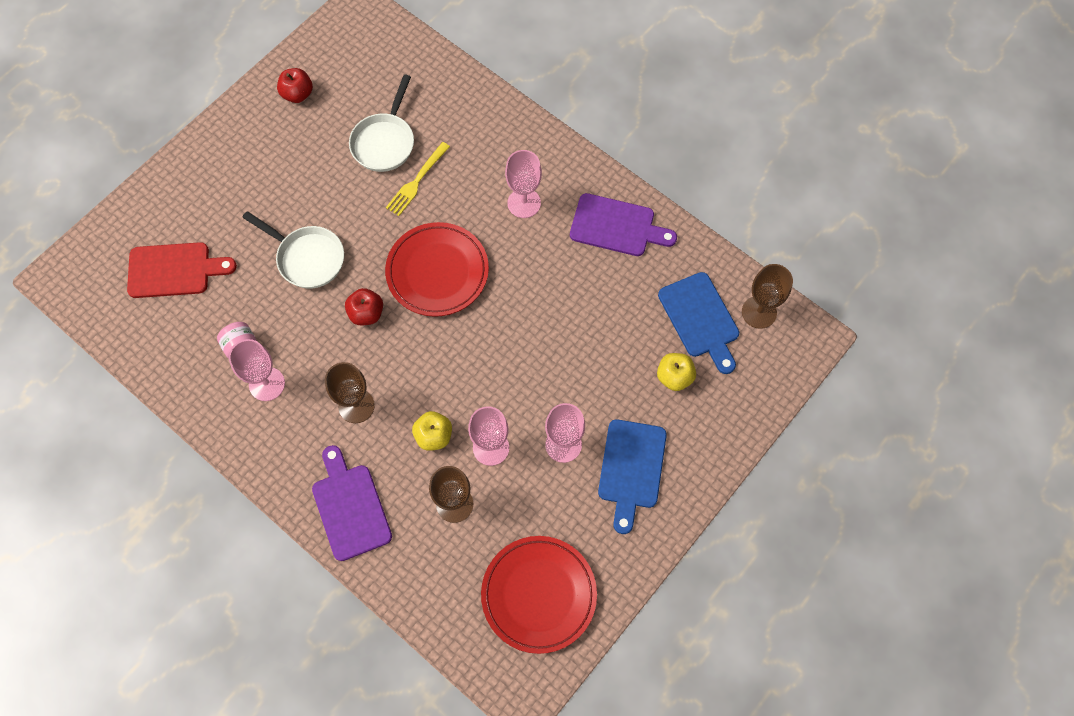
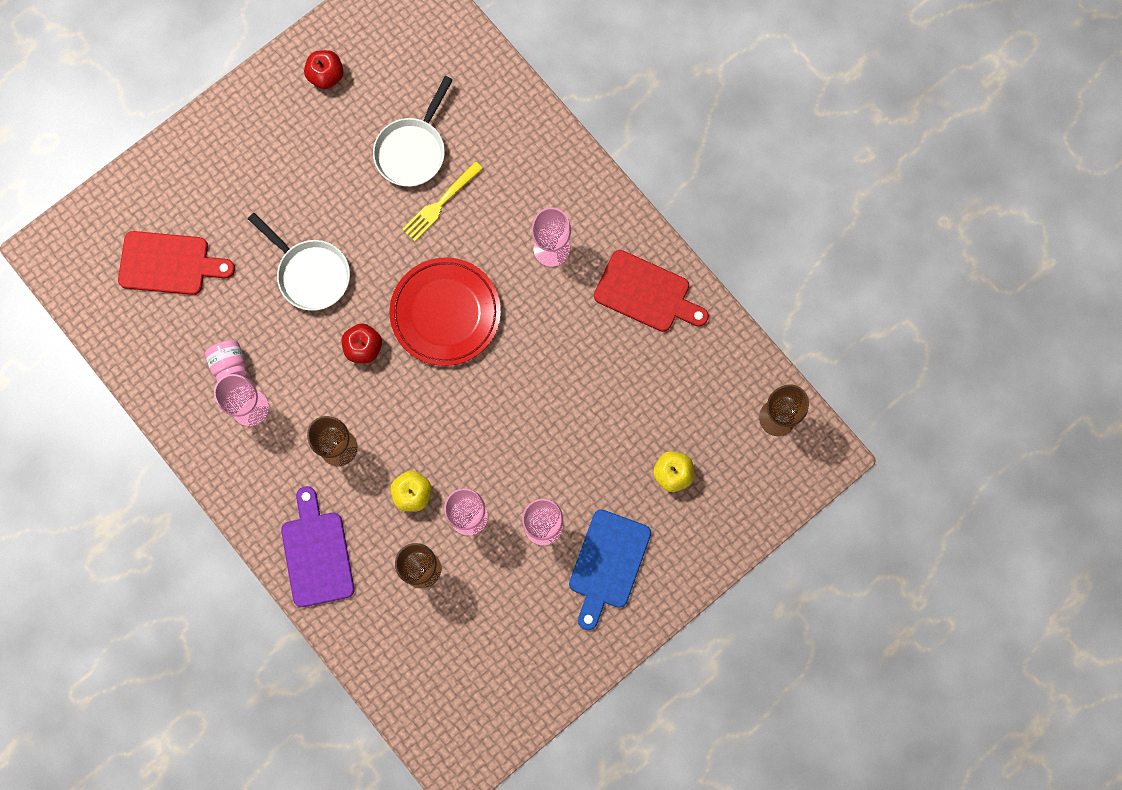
camera: 10 degrees right, 10 degrees up
(539, 595) = (490, 676): red plate -> none
(617, 226) = (646, 293): purple cutting board -> red cutting board
(700, 319) = (714, 414): blue cutting board -> none

